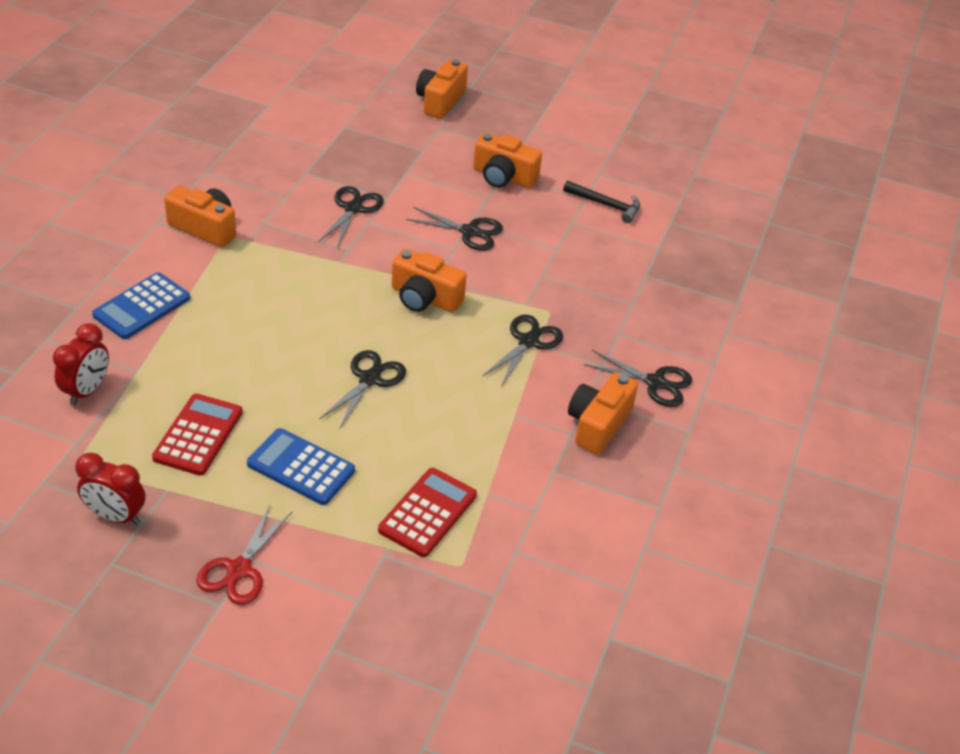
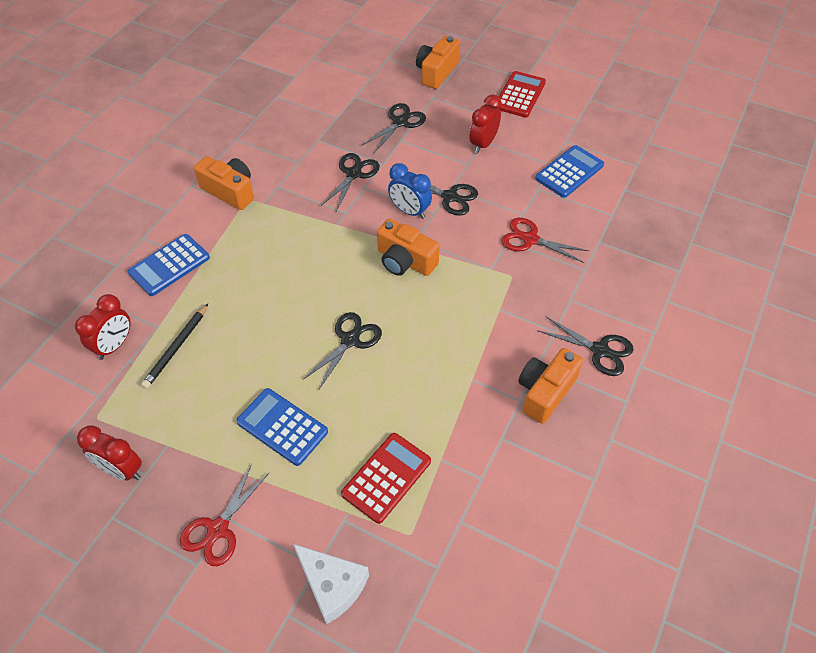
camera: 10 degrees right, 10 degrees up
(163, 391) = (176, 347): none -> black pencil
(198, 435) = (200, 391): red calculator -> red calculator (520, 95)
(378, 617) = (332, 585): none -> white cheese
(424, 247) = (409, 211): none -> blue clock
(503, 177) = (483, 144): orange camera -> red clock
(528, 342) = (490, 306): black scissors -> black scissors (400, 122)
(567, 274) = (530, 239): none -> red scissors
(606, 205) = (569, 172): black hammer -> blue calculator

